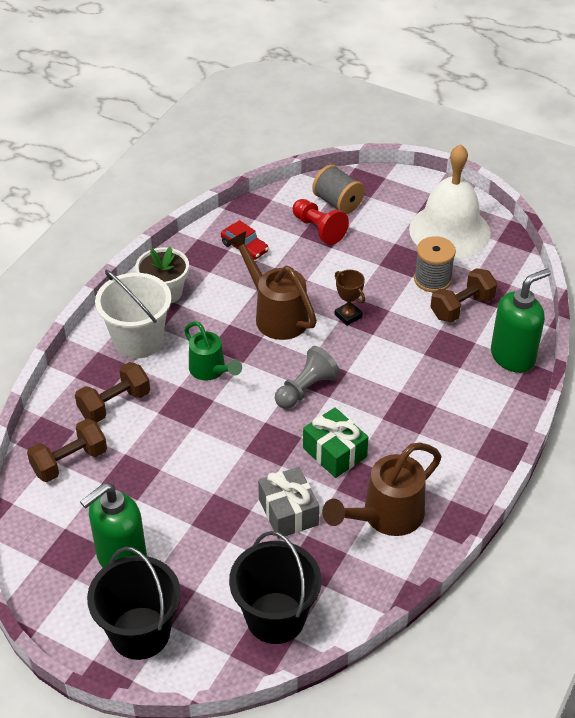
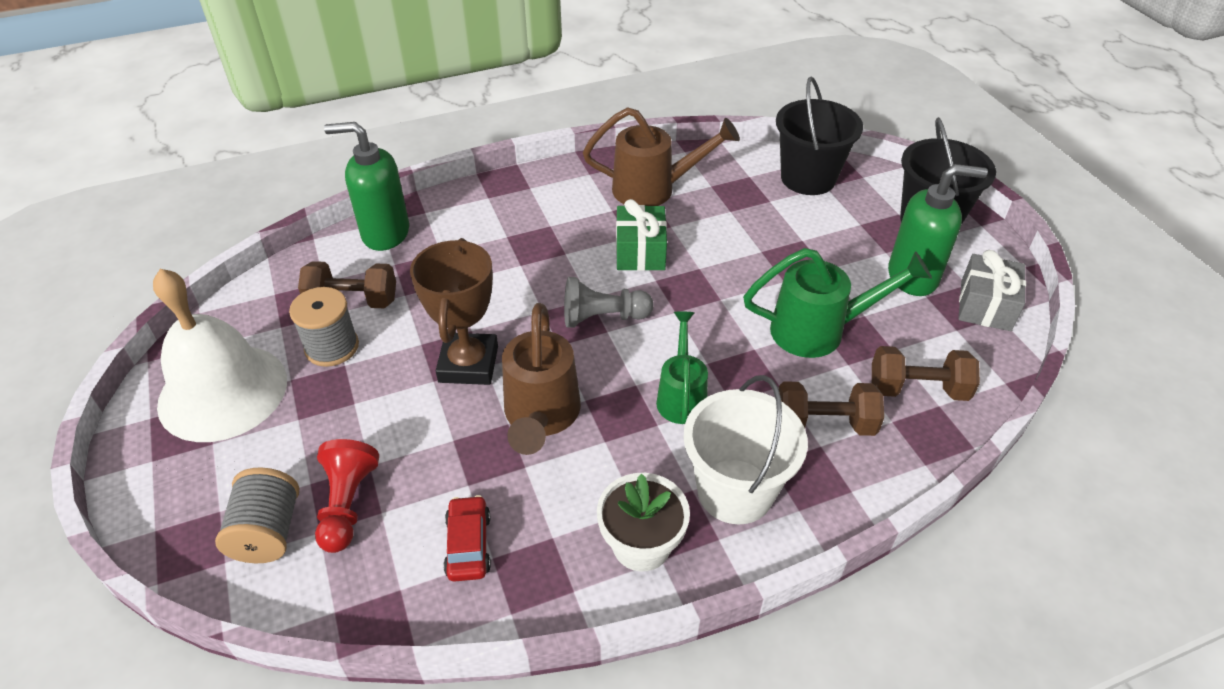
camera: 140 degrees left, 0 degrees up
(159, 467) = (820, 330): none -> green watering can
(288, 512) = (730, 232): grey gift -> grey gift (985, 306)
(348, 316) = (468, 364): brown trophy -> brown trophy, size x1.86

